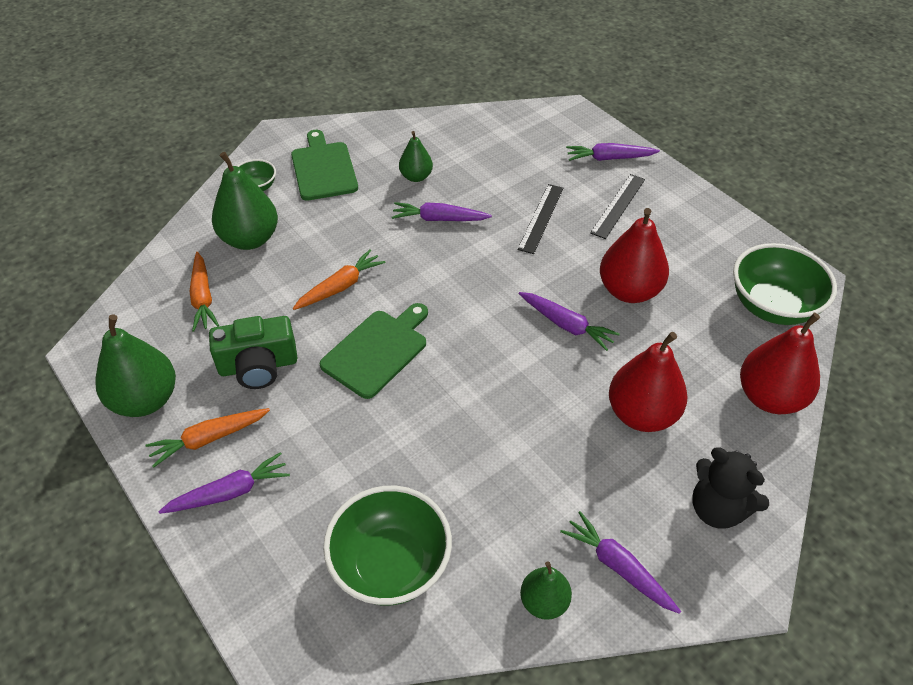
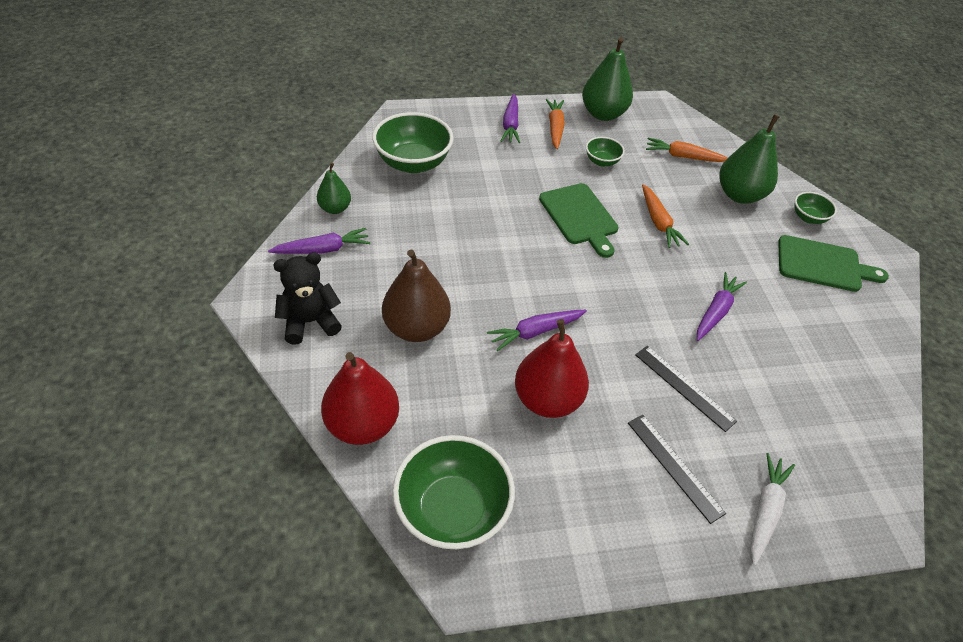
camera: 115 degrees right, 0 degrees up
(258, 366) = (602, 161): green camera -> green bowl
(416, 177) = (788, 322): green pear -> none
(609, 158) = (765, 510): purple carrot -> white carrot
(642, 414) = (416, 328): red pear -> brown pear

